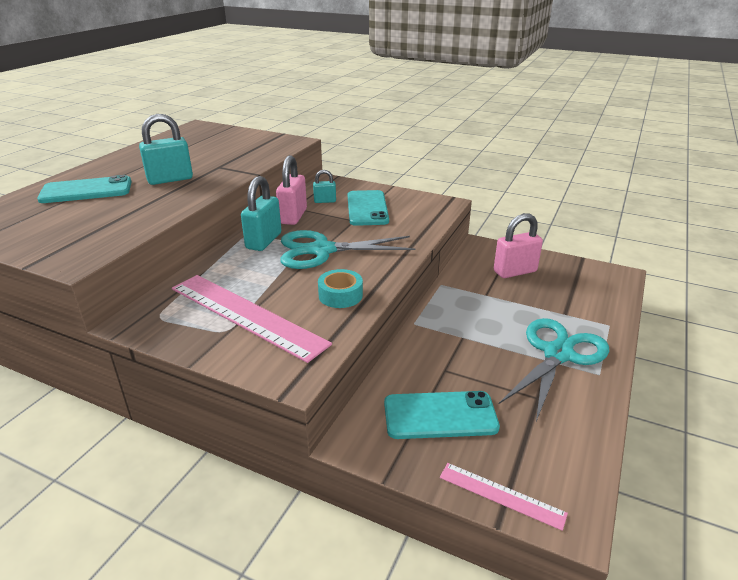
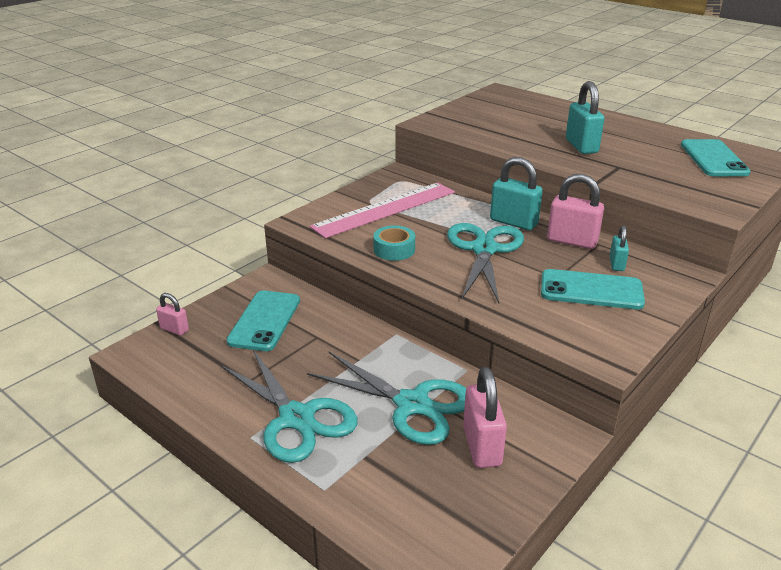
camera: 105 degrees right, 0 degrees up
(86, 191) = (557, 119): turquoise phone -> turquoise phone (713, 159)
(497, 302) = (412, 404): none -> turquoise scissors
(501, 495) = (174, 329): pink ruler -> pink padlock

